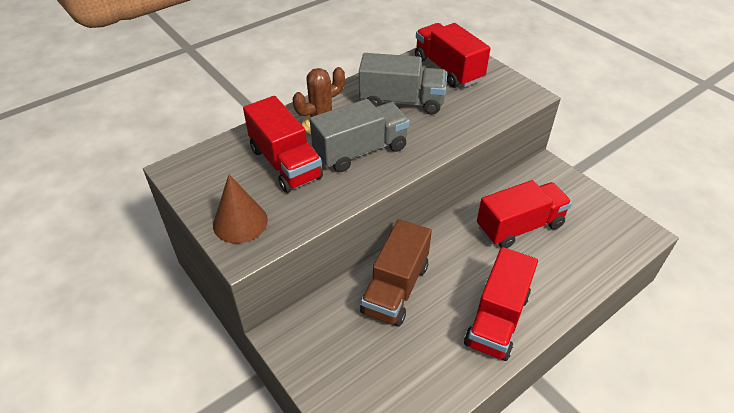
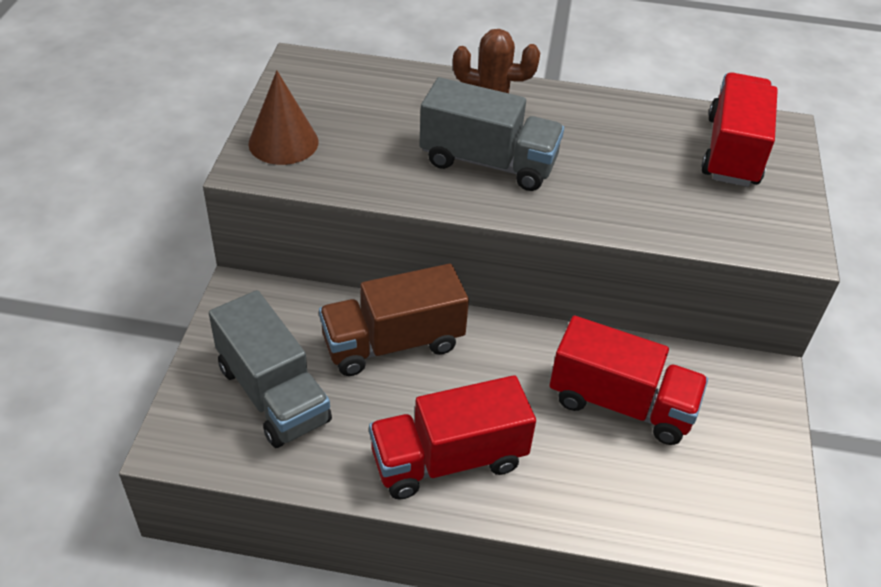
camera: 45 degrees right, 0 degrees up
(285, 163) = (398, 122): red truck -> none
(401, 101) = (614, 147): grey truck -> grey truck (273, 394)

